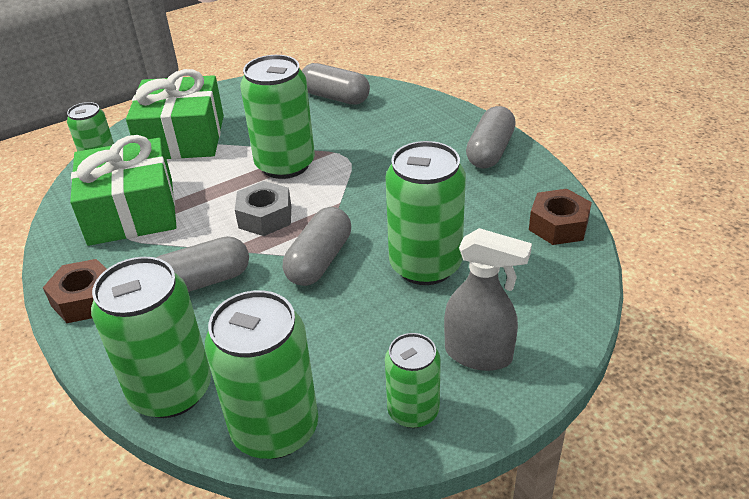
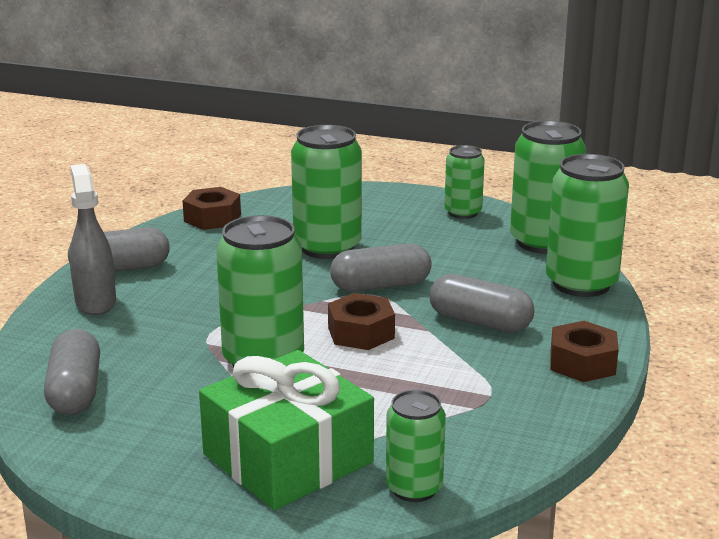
camera: 130 degrees left, 15 degrees down
(132, 211) = (456, 409): green gift -> none
(265, 217) = (361, 333): grey nut -> brown nut
(479, 354) = (389, 209): grey spray bottle -> grey spray bottle (95, 302)

